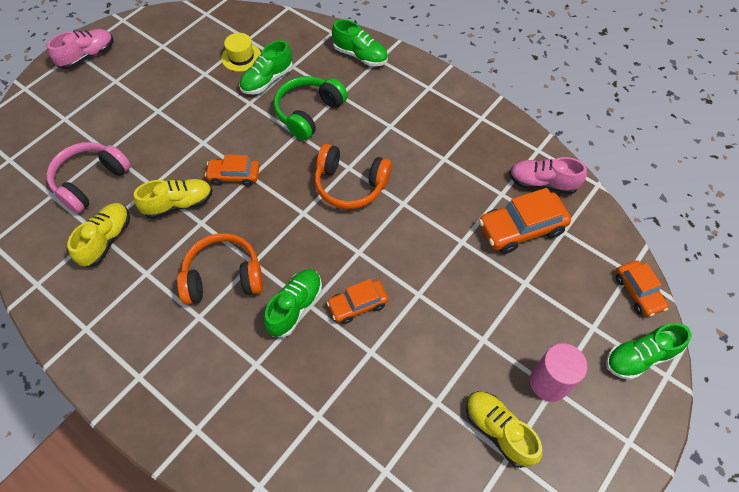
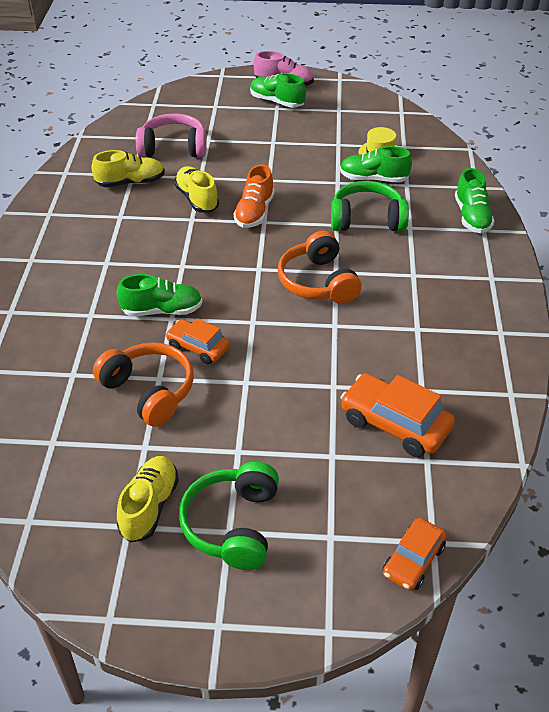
camera: 55 degrees right, 15 degrees down
(179, 204) = (197, 199): yellow shoe -> yellow shoe turned 150 degrees counterclockwise
(223, 277) = (153, 257): orange headphones -> orange headphones (149, 391)
(234, 176) = (254, 212): orange car -> orange shoe
(542, 183) = (471, 416): pink shoe -> none
(549, 382) = (233, 525): pink cylinder -> green headphones
(639, 357) = (330, 595): green shoe -> green shoe (277, 102)

